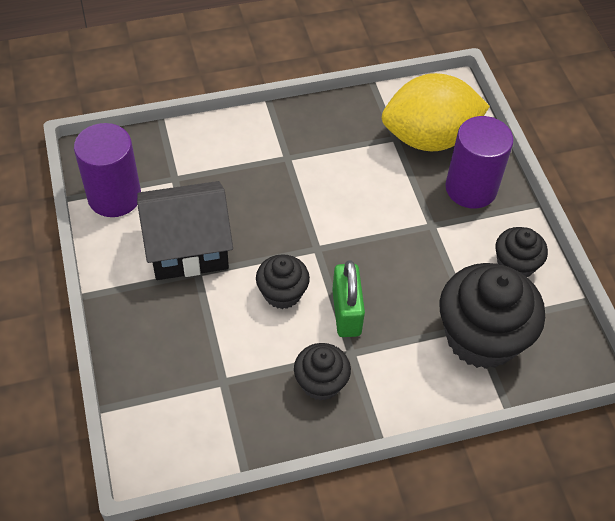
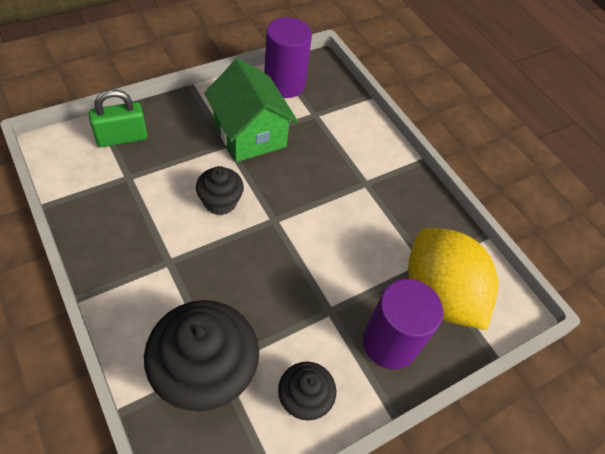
camera: 70 degrees right, 0 degrees up
(187, 247) = (249, 134): black house -> green house
(321, 383) = (134, 243): black cupcake -> none
(346, 312) = (211, 252): green padlock -> green padlock (122, 138)

